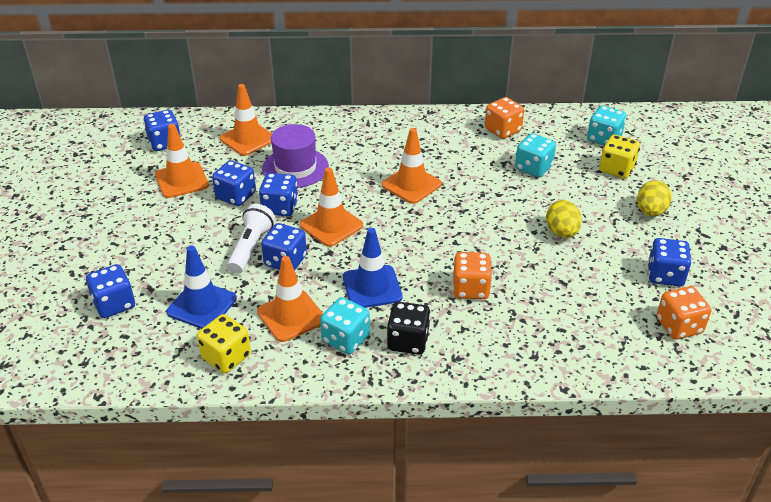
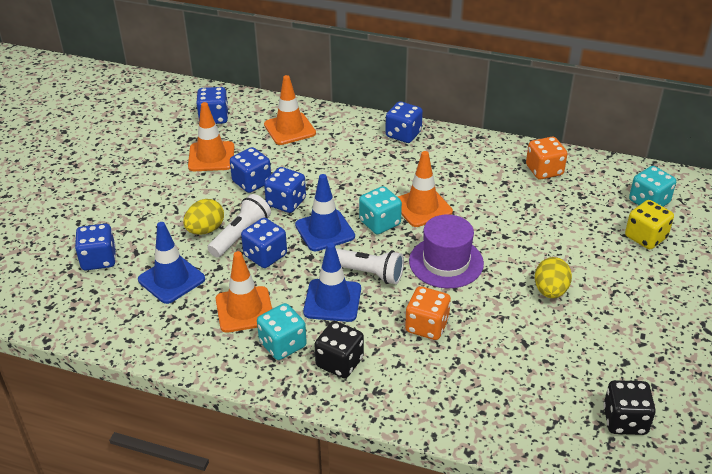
camera: 20 degrees right, 0 degrees up
(226, 357) = (169, 333): yellow dice -> none
(295, 168) = (319, 166): purple hat -> purple hat (446, 262)
(331, 225) = (325, 231): orange traffic cone -> blue traffic cone
(391, 254) = (366, 273): none -> white flashlight
(533, 168) = (556, 217): turquoise dice -> turquoise dice (380, 223)
(650, 212) = (659, 291): yellow egg -> yellow egg (205, 230)
(665, 275) = (638, 363): blue dice -> blue dice (403, 134)
(679, 326) = (625, 420): orange dice -> black dice

